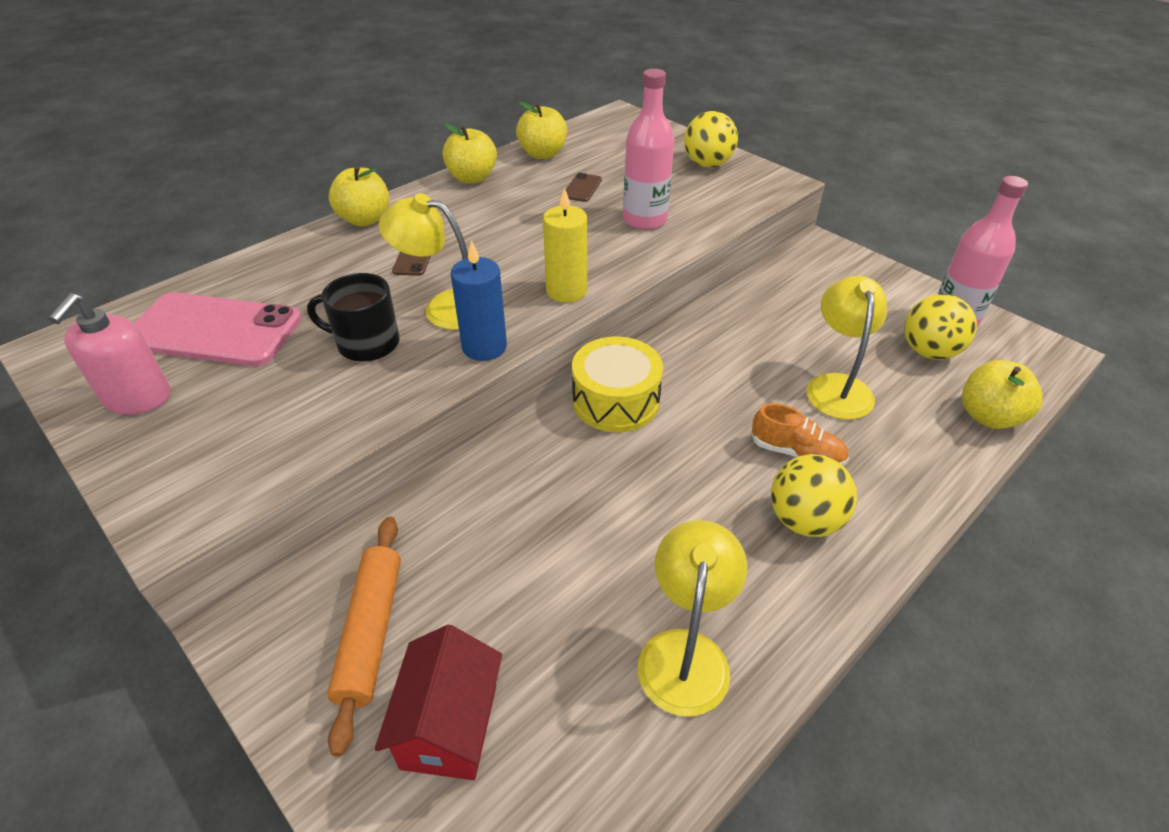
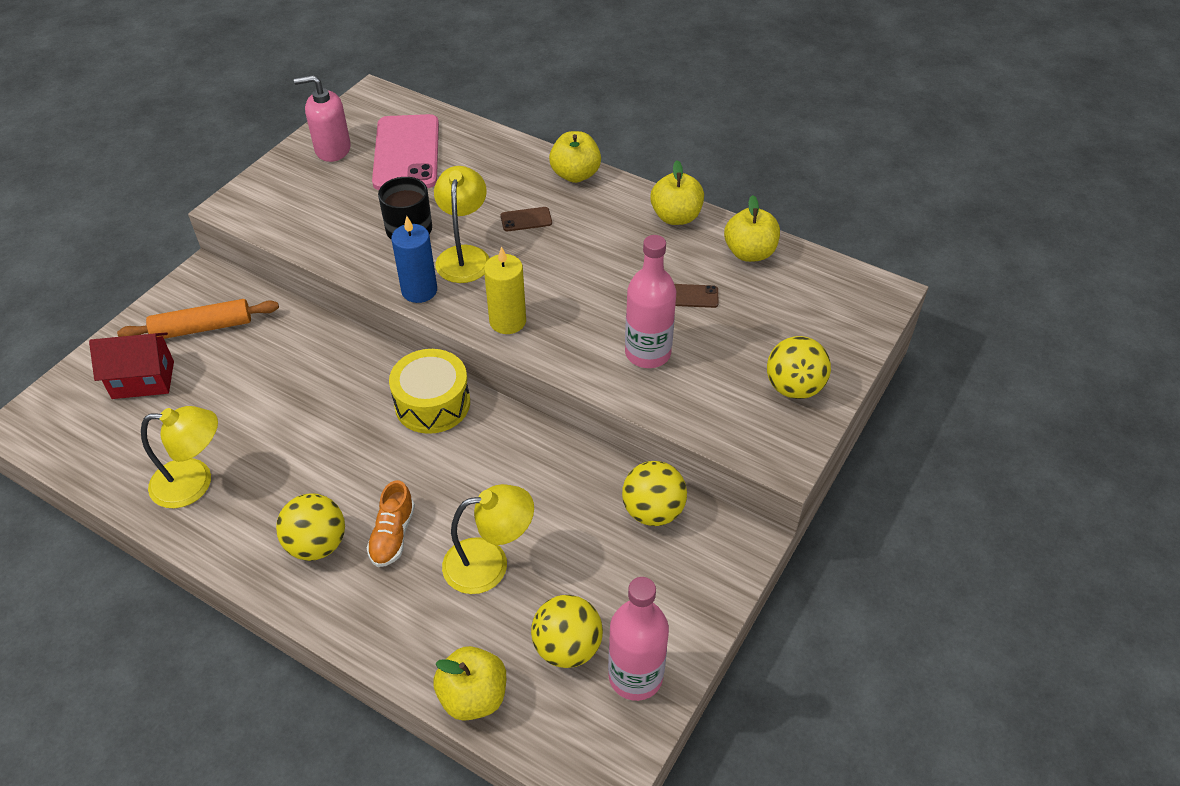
camera: 75 degrees right, 5 degrees up
(785, 283) = (653, 511): none -> yellow ball

